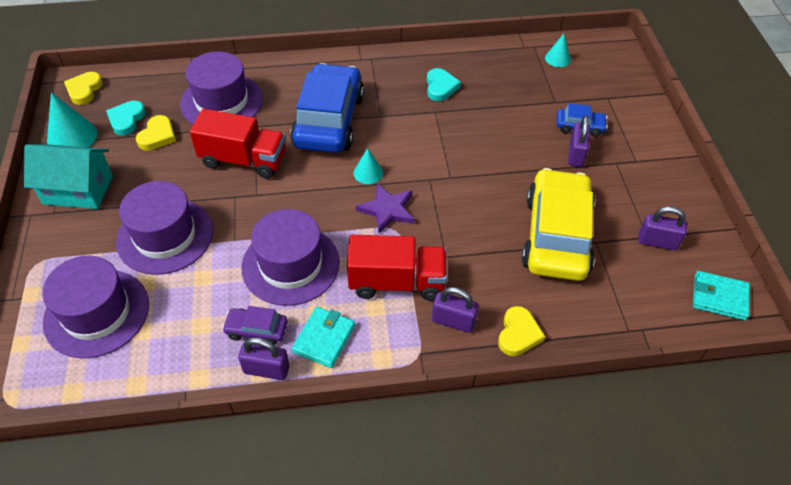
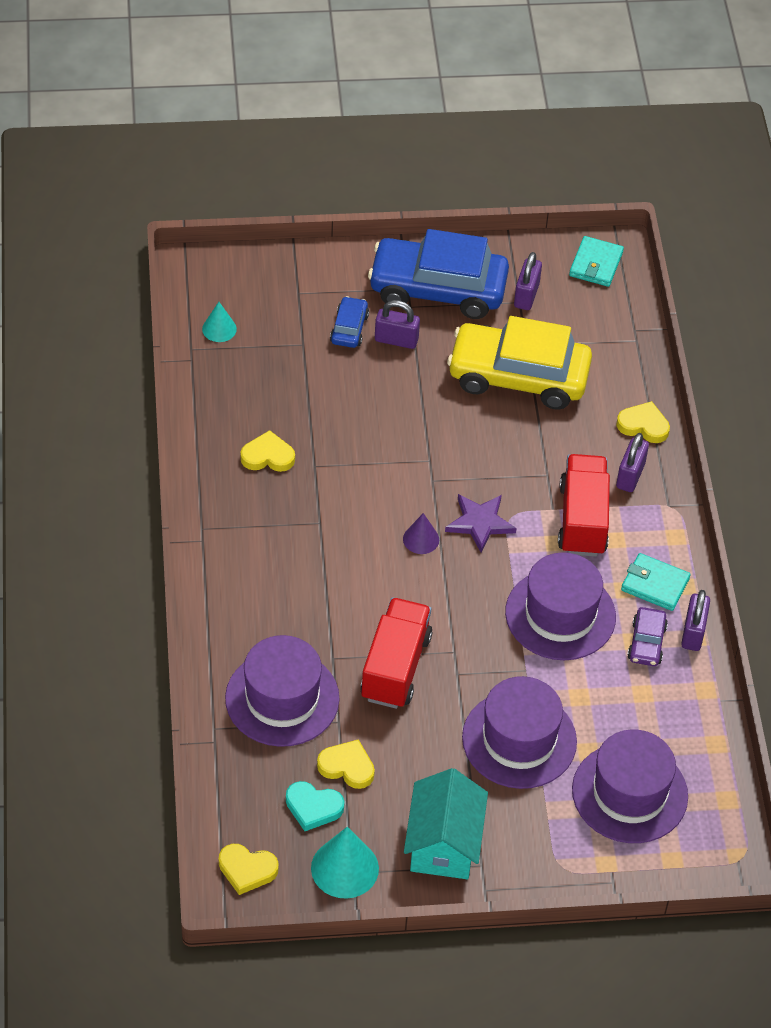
camera: 90 degrees left, 0 degrees up
(329, 120) = (326, 577): blue car -> blue car (437, 289)
(368, 173) = (421, 539): turquoise cone -> purple cone
(440, 87) = (268, 456): turquoise heart -> yellow heart

